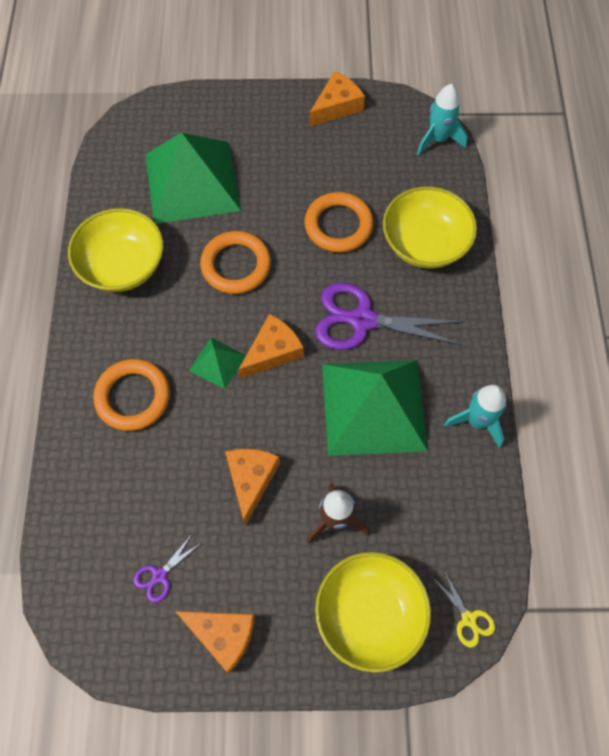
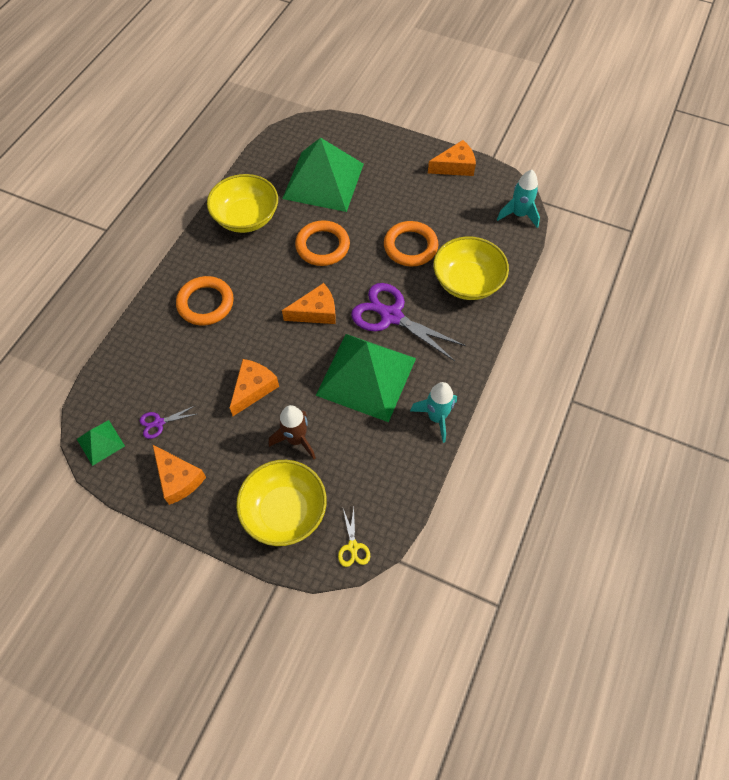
camera: 25 degrees right, 5 degrees down
(217, 362) = (274, 304): green pyramid -> green pyramid (100, 442)

